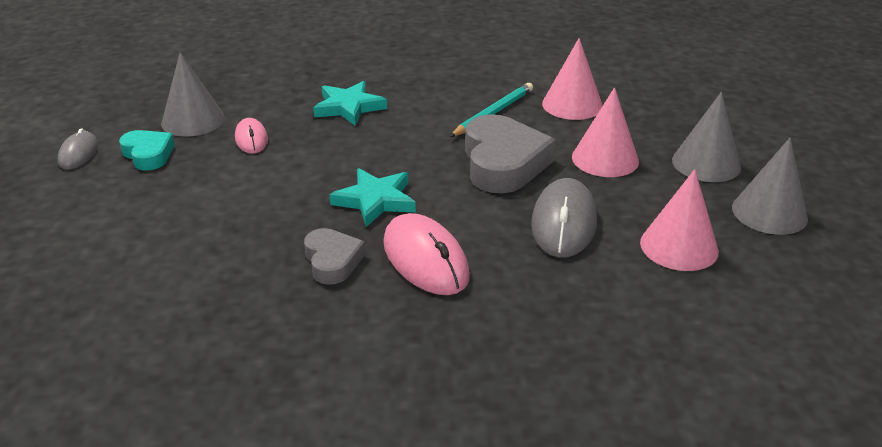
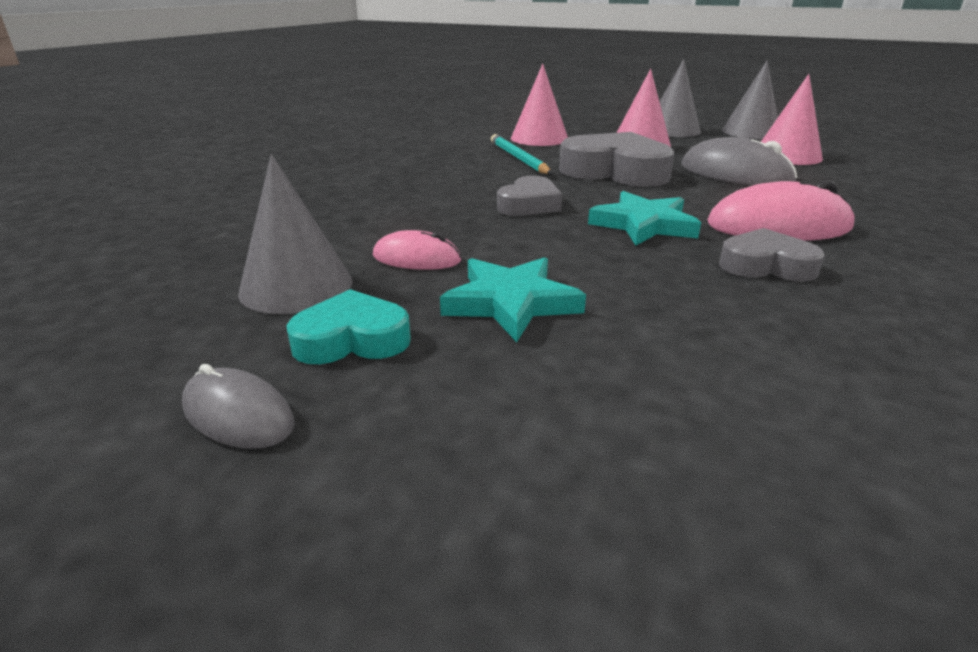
camera: 60 degrees left, 5 degrees down
(349, 107) = (417, 200): turquoise star -> turquoise star (511, 303)
(378, 148) = (529, 204): none -> grey heart

